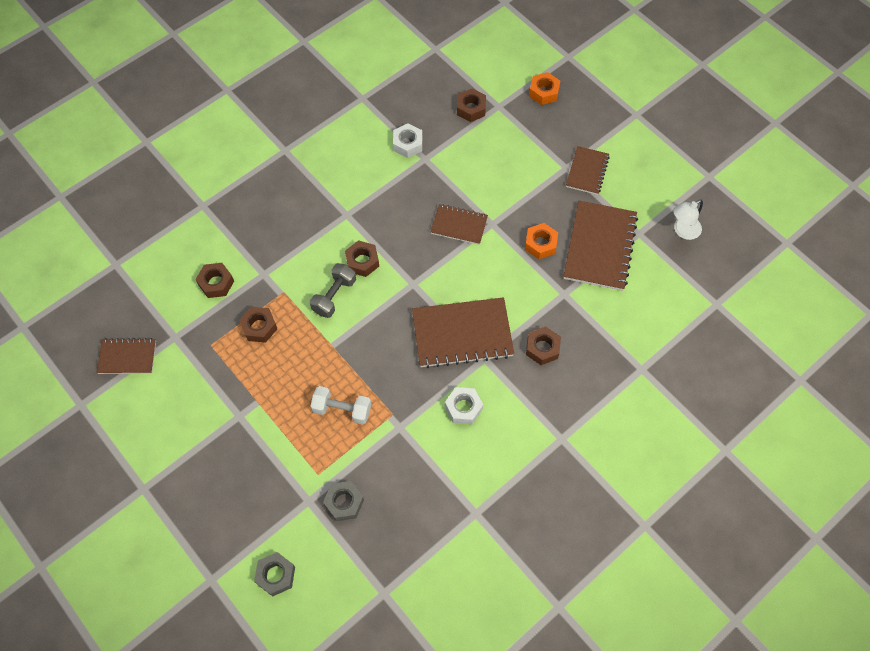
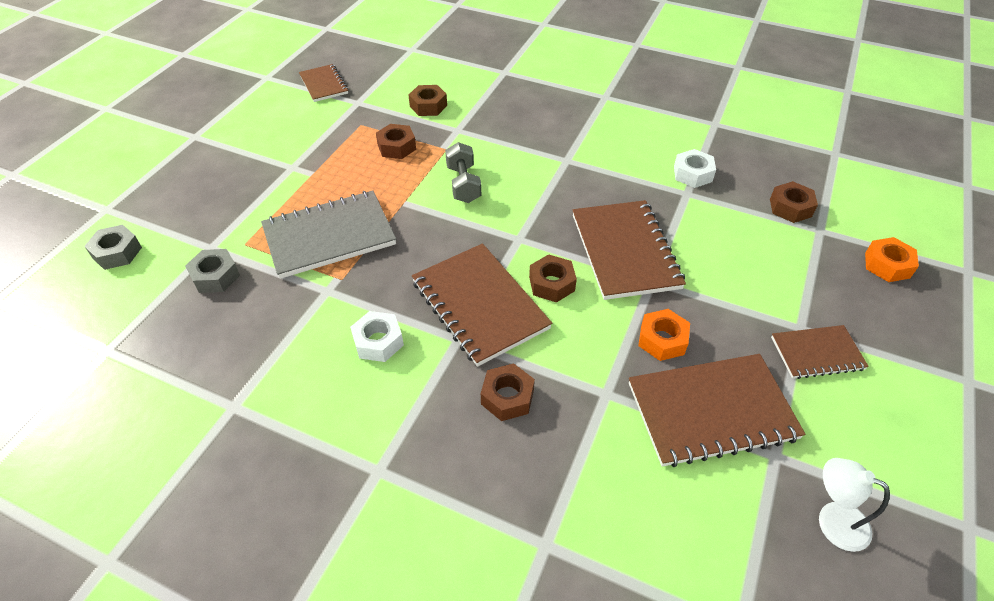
camera: 65 degrees right, 15 degrees down
(334, 296) = (463, 184): grey dumbbell -> grey dumbbell turned 75 degrees clockwise
(342, 410) = (329, 236): white dumbbell -> grey notebook
(362, 261) = (519, 190): brown nut -> brown nut (552, 284)
(459, 225) = (625, 251): brown notebook -> brown notebook, size x1.75

